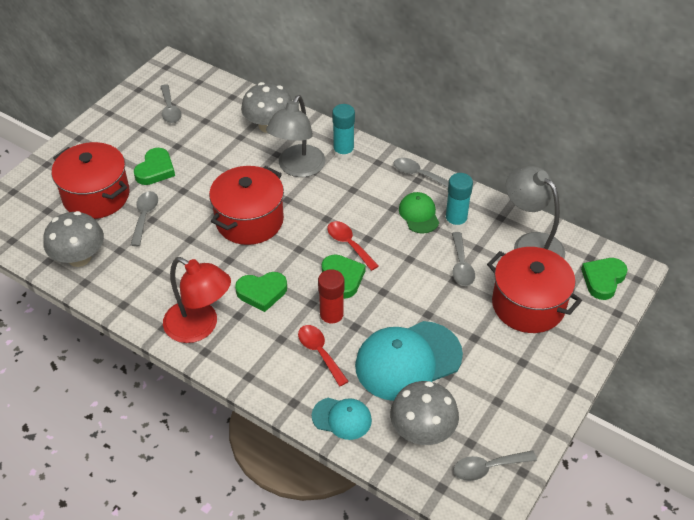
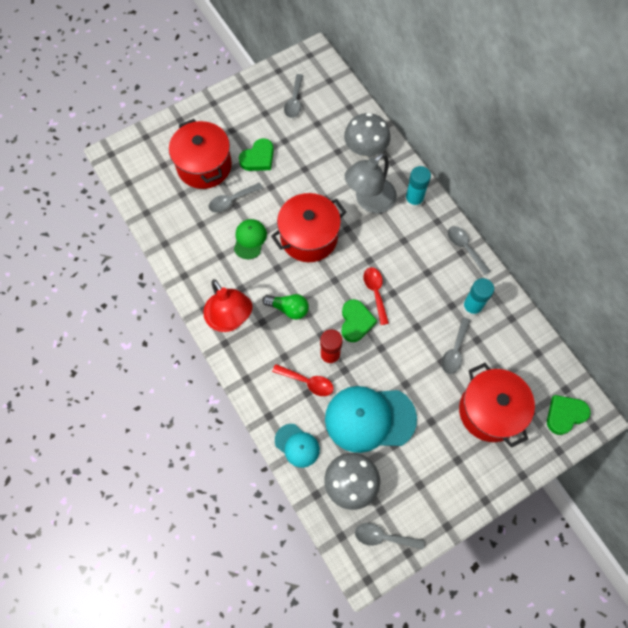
camera: 25 degrees right, 20 degrees up
(79, 258) = (169, 219): grey mushroom -> none
(144, 216) = (232, 200): grey spoon -> grey spoon turned 150 degrees counterclockwise
(262, 292) = (288, 309): green heart -> green light bulb
(320, 353) = (307, 382): red spoon -> red spoon turned 120 degrees clockwise
(419, 214) = (445, 287): green cap -> green cap (250, 239)
(530, 244) = (522, 355): grey lamp -> none

